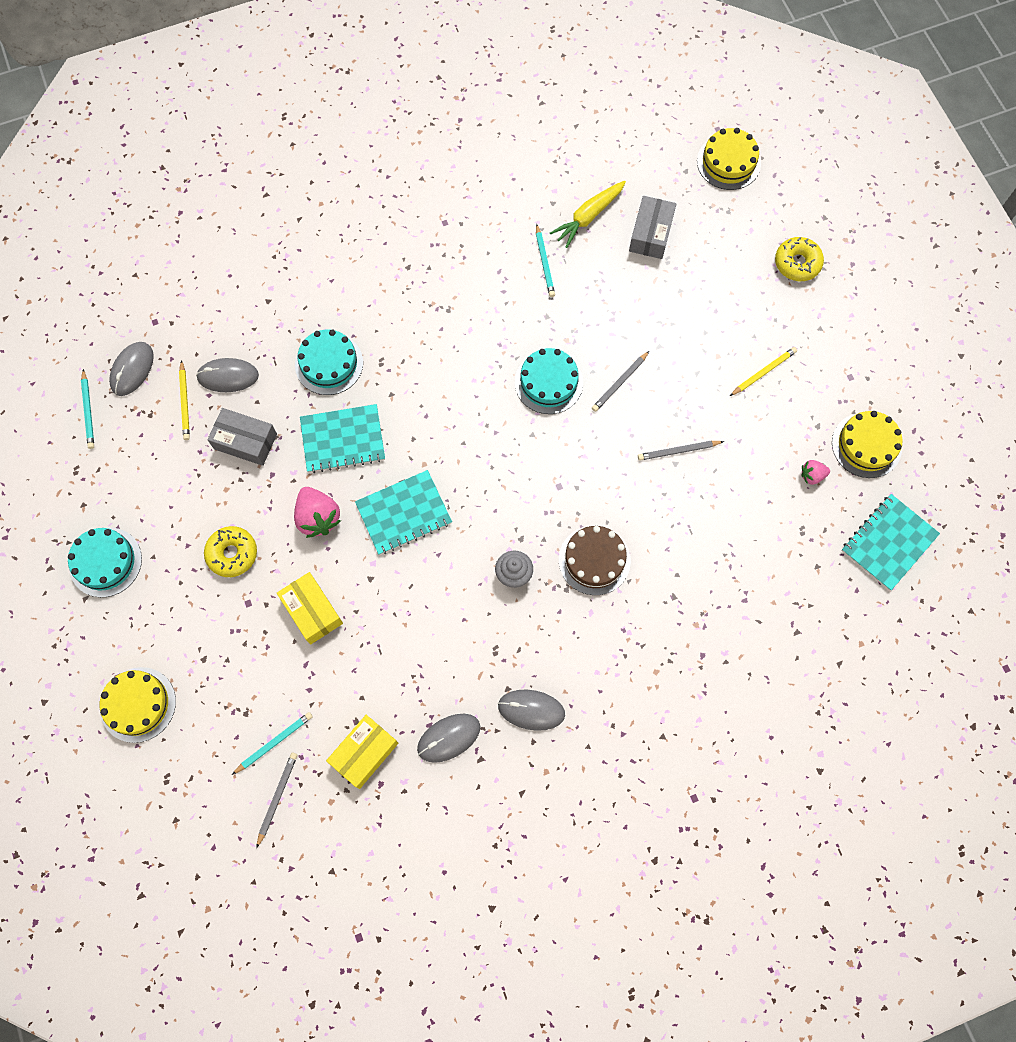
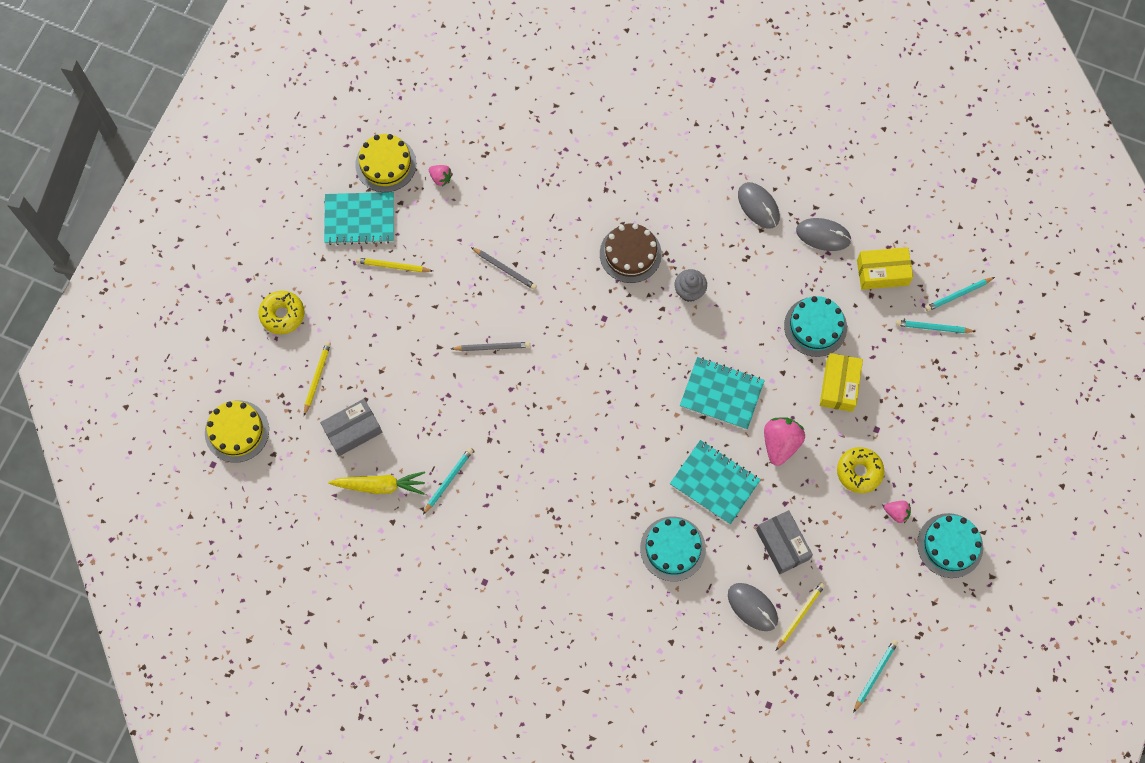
camera: 135 degrees left, 0 degrees up
(132, 370) = (817, 679): grey mouse -> none
(138, 704) = (1001, 428): yellow cake -> none
(172, 548) = (896, 513): none -> pink strawberry
(277, 797) = (958, 295): grey pencil -> turquoise pencil
(548, 382) = (538, 392): turquoise cake -> turquoise cake (815, 326)
(719, 245) = (317, 377): none -> yellow pencil
(888, 543) = (443, 101): turquoise notebook -> turquoise notebook (359, 219)

